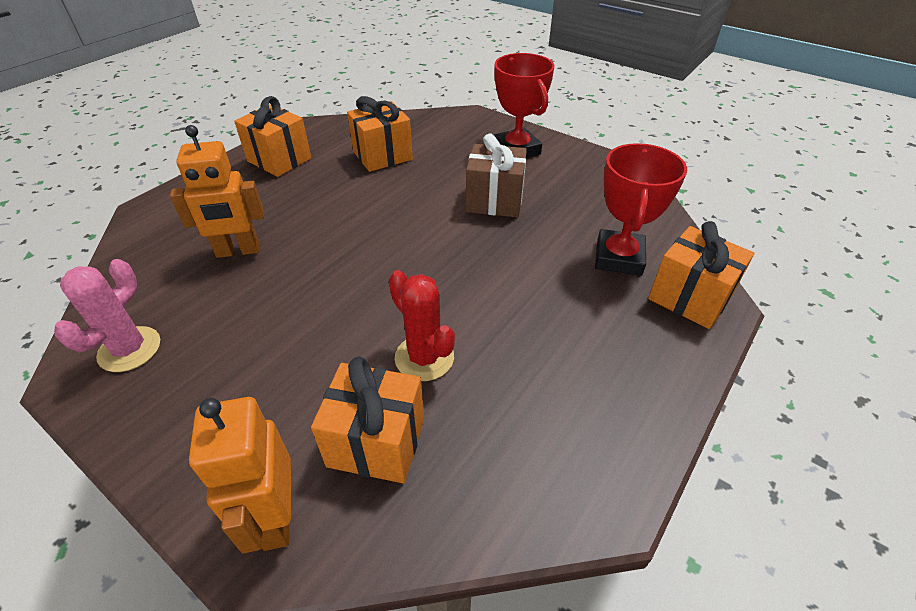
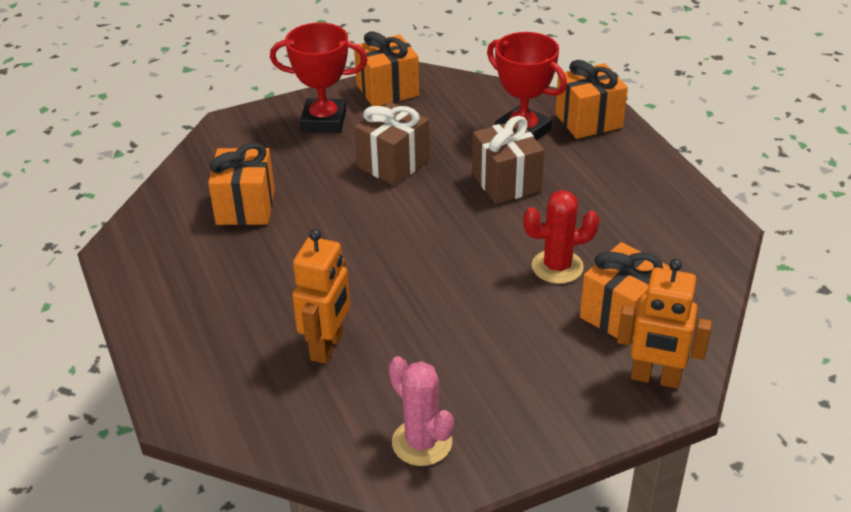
camera: 60 degrees left, 5 degrees down
(279, 160) = (175, 283): orange gift -> orange gift (387, 90)
(529, 274) = (506, 182): none -> brown gift

